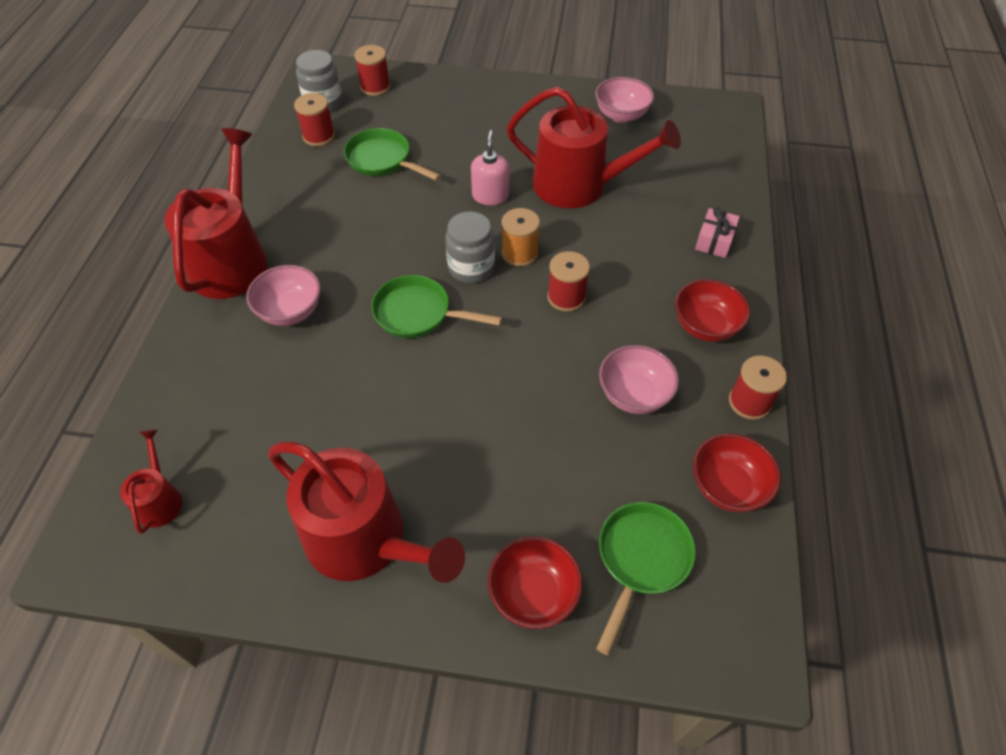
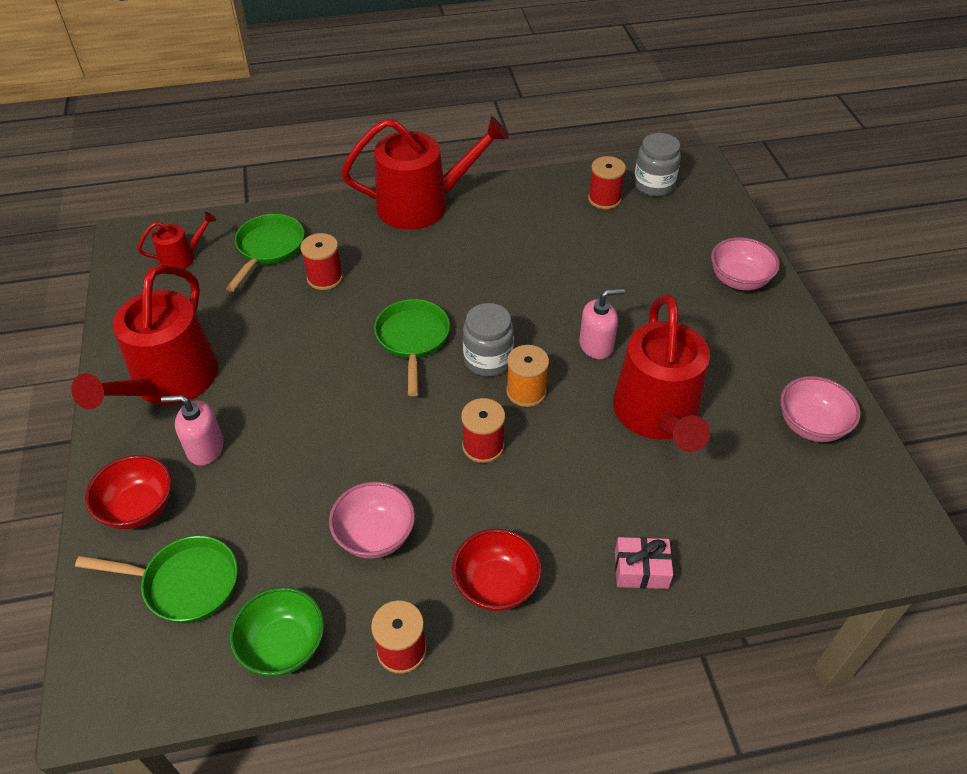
camera: 70 degrees right, 5 degrees down
(290, 311) = (381, 259): pink bowl -> pink bowl (739, 280)
(375, 87) = (703, 210): red spool -> red spool (325, 278)
(382, 160) = (599, 251): green pan -> green pan (268, 249)
(478, 517) = (205, 448): none -> pink soap dispenser
(727, 487) = (283, 646): red bowl -> green bowl

